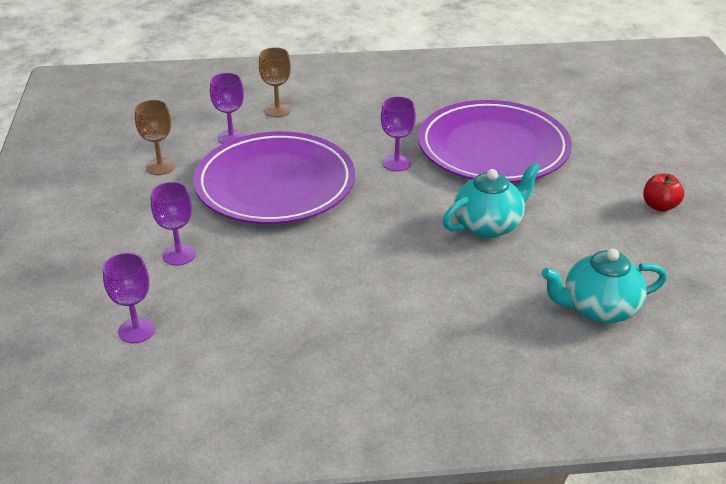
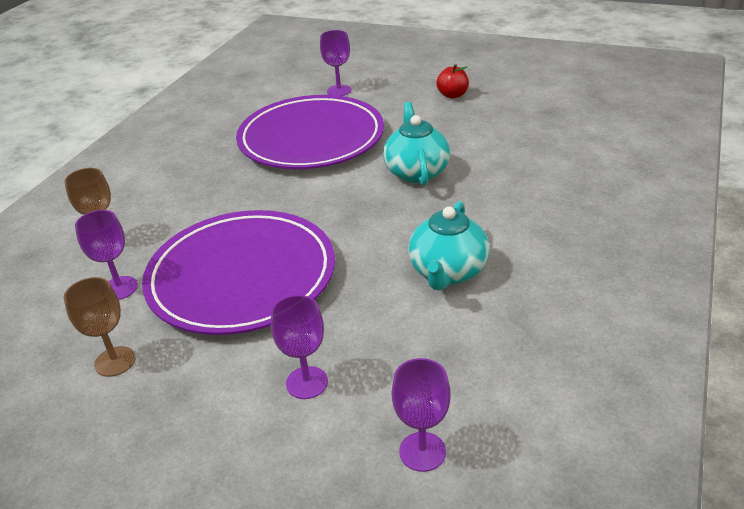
camera: 60 degrees left, 0 degrees up
(396, 163) = (282, 192): purple goblet -> purple goblet (339, 91)
(598, 309) = (554, 155): turquoise teapot -> turquoise teapot (448, 272)

